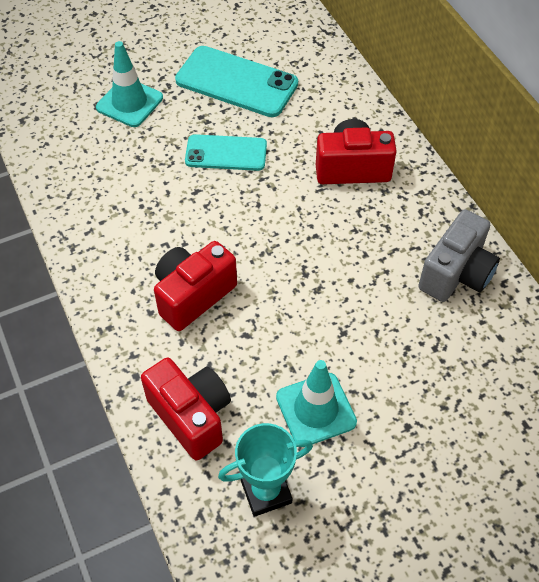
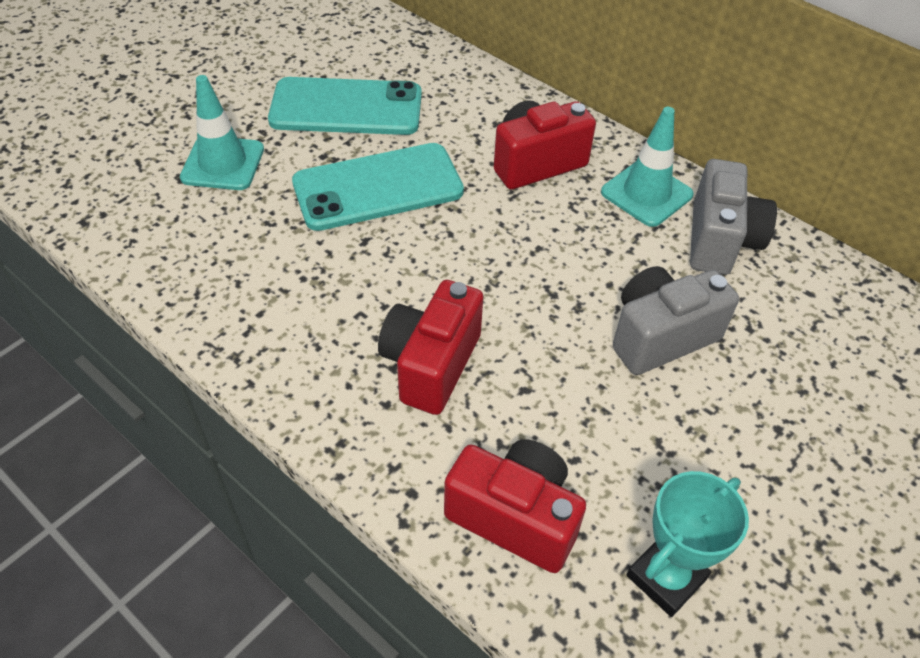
camera: 25 degrees left, 5 degrees down
(226, 153) = (378, 187): turquoise phone -> turquoise phone, size x1.54
(316, 409) = (663, 449): turquoise traffic cone -> turquoise traffic cone (646, 193)
(364, 331) = (660, 336): none -> grey camera

